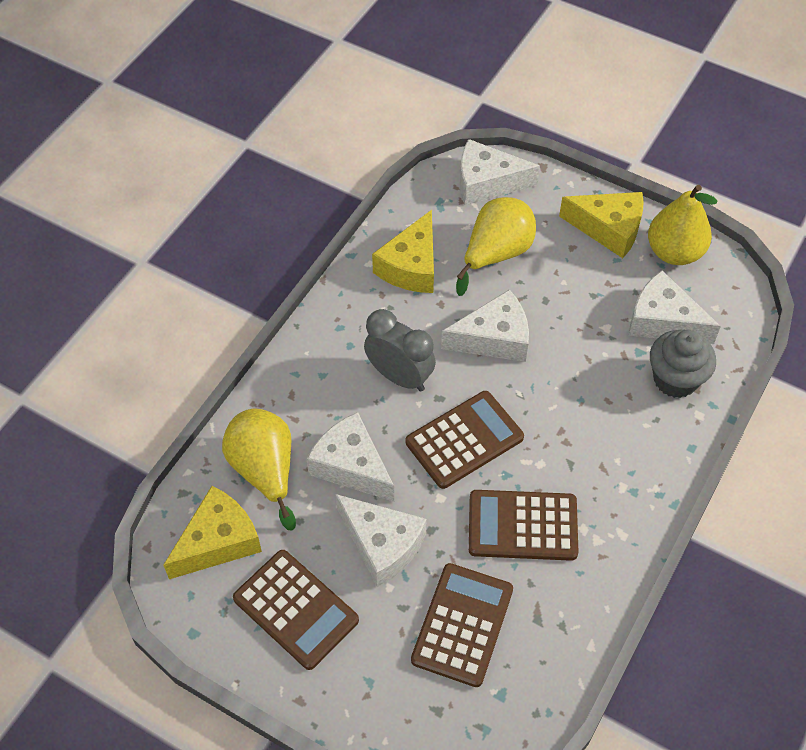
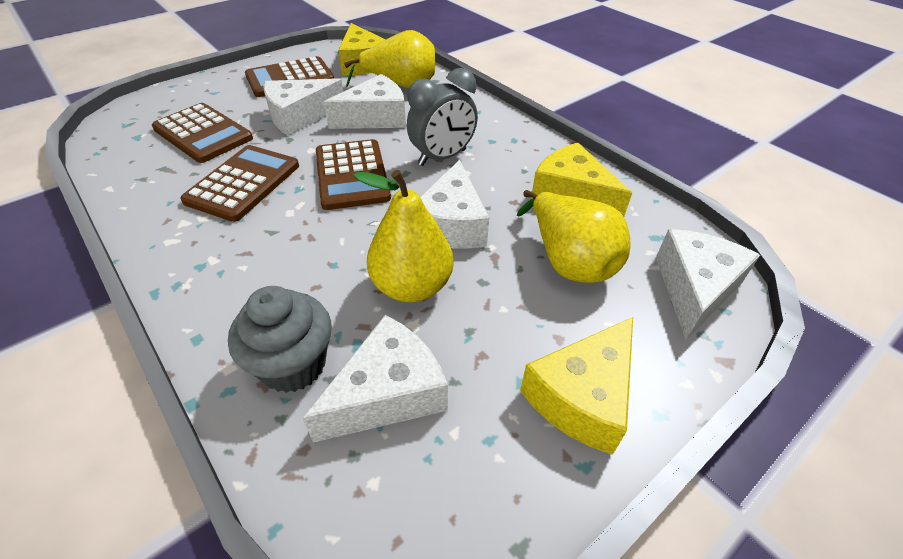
camera: 110 degrees right, 10 degrees down
(674, 252) = (507, 472): yellow pear -> yellow pear (412, 286)

